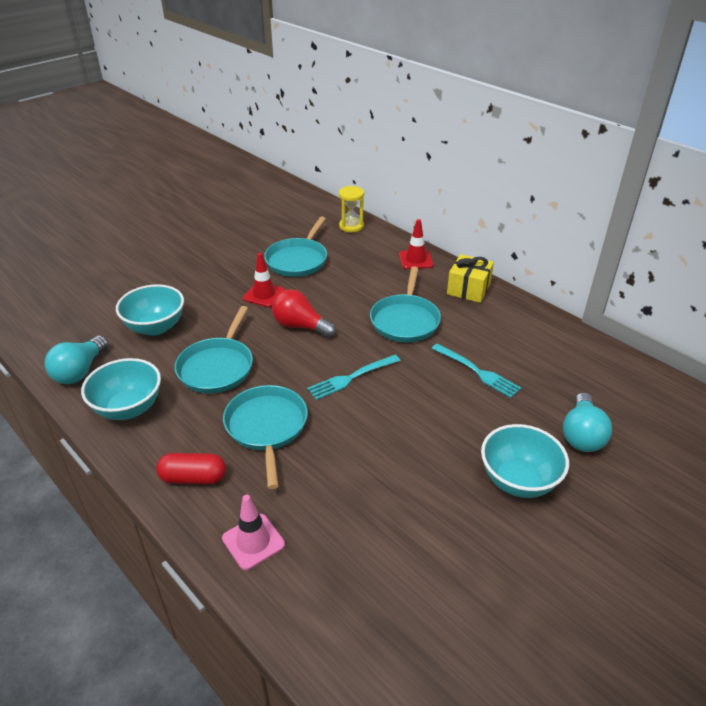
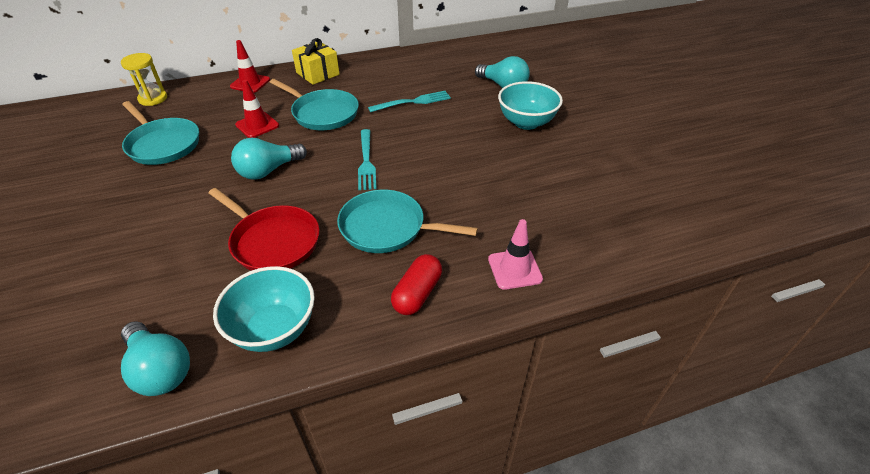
camera: 65 degrees left, 5 degrees up
(155, 327) = (151, 278): turquoise bowl -> none
(217, 367) = (273, 241): turquoise pan -> red pan
(264, 295) = (192, 181): red traffic cone -> red traffic cone (257, 125)
(300, 326) = (268, 171): red light bulb -> turquoise light bulb

